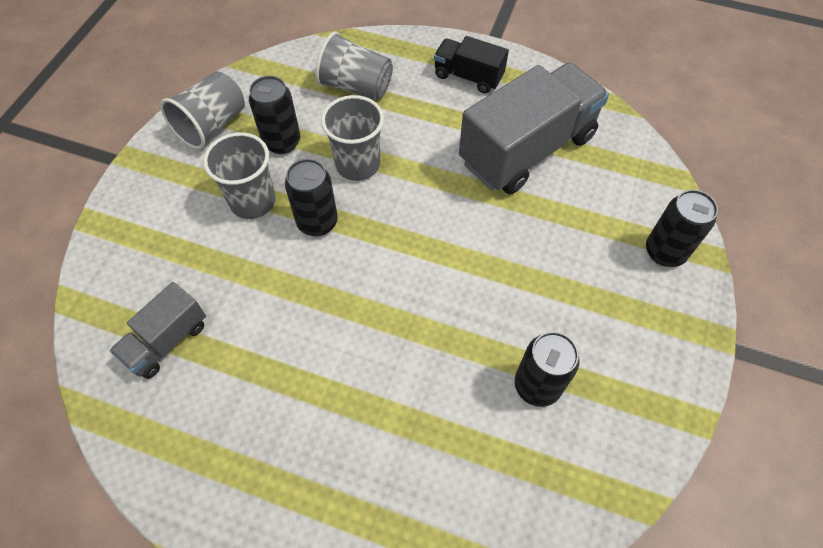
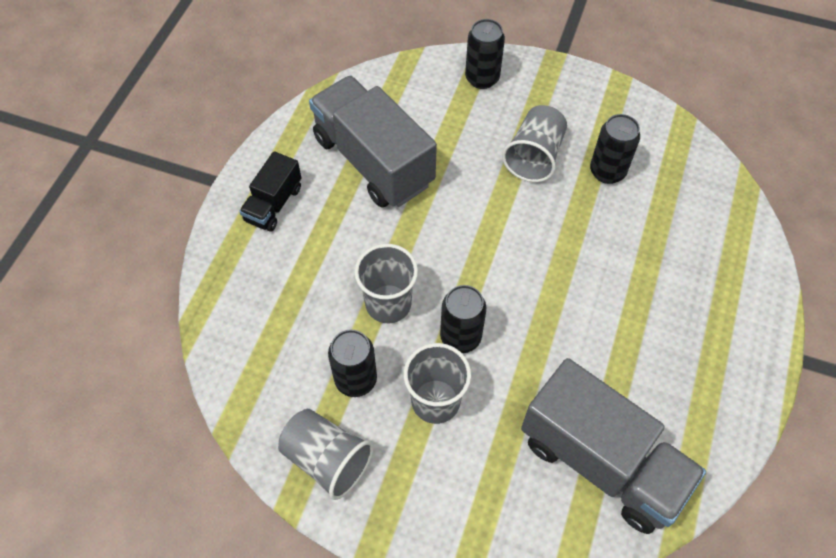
camera: 90 degrees left, 0 degrees up
(167, 341) = (601, 461): grey truck -> grey truck, size x1.96
(356, 87) = (279, 309): grey cup -> grey cup (534, 156)

